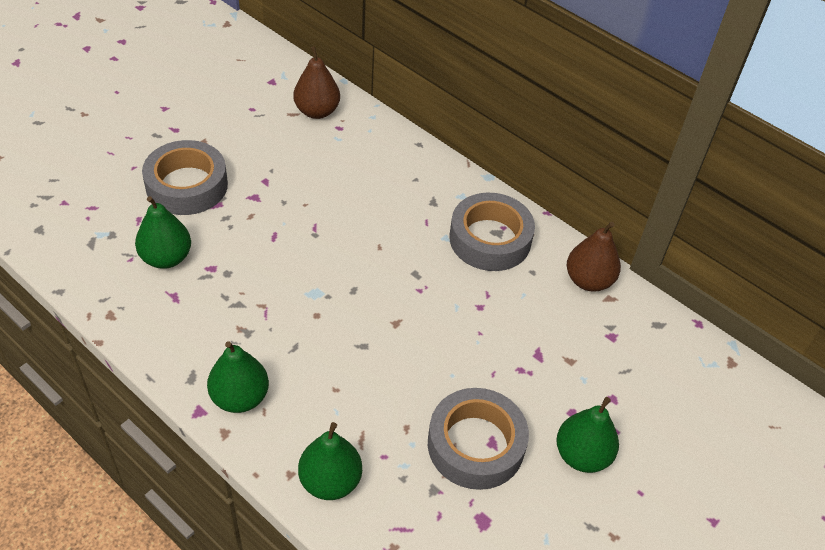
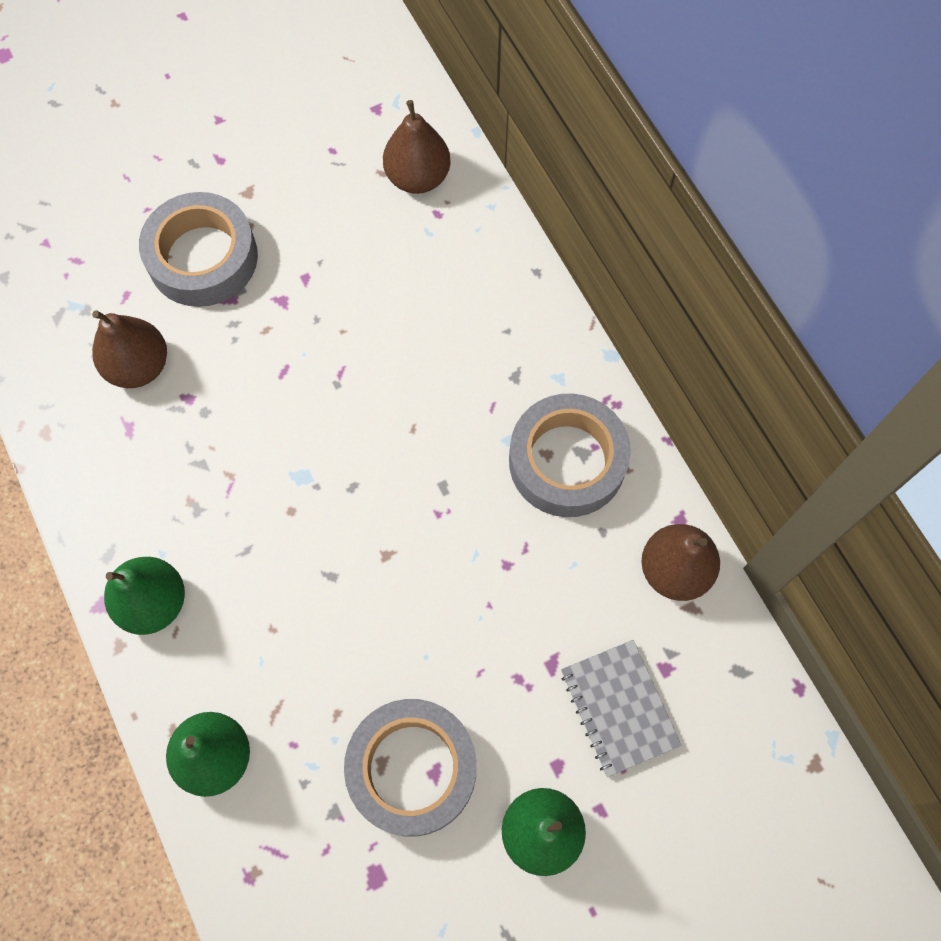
camera: 25 degrees right, 20 degrees up
(166, 258) = (139, 366): green pear -> brown pear
(594, 367) = (619, 708): none -> grey notebook

